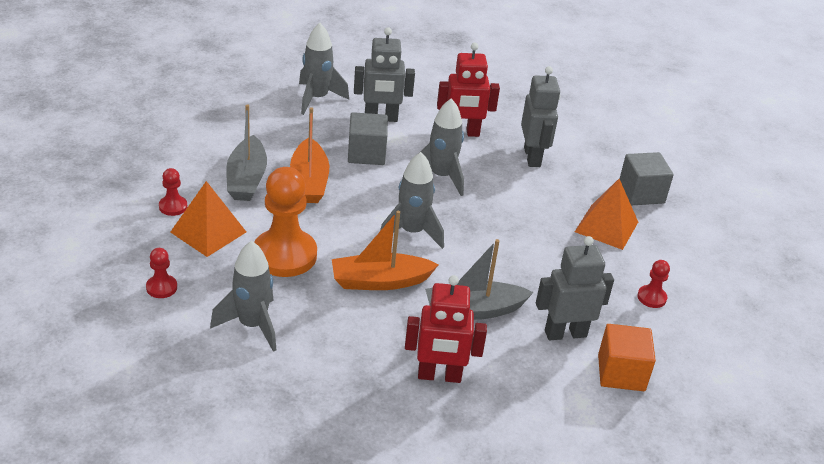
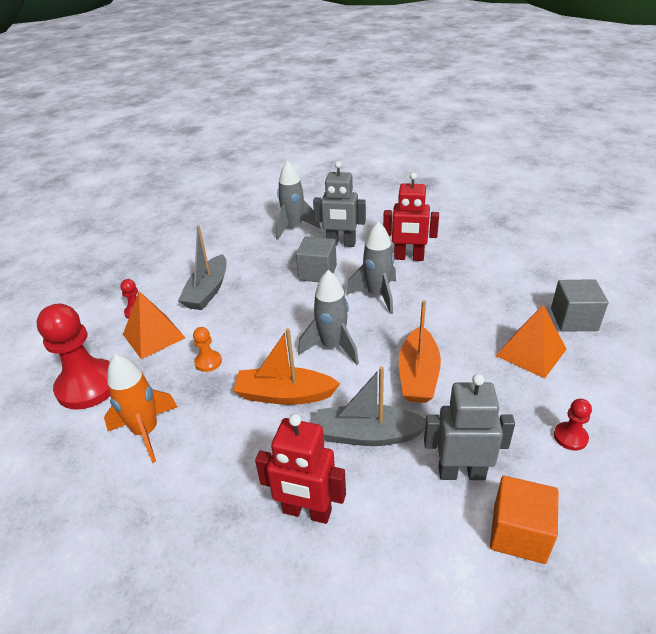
camera: 20 degrees right, 0 degrees up
(161, 287) = (88, 386): red pawn -> red pawn, size x2.20
(252, 325) = (146, 432): grey rocket -> orange rocket
(285, 255) = (208, 362): orange pawn -> orange pawn, size x0.45
(309, 181) = (259, 295): orange boat -> orange boat (418, 375)
(532, 157) = (469, 280): grey robot -> none

